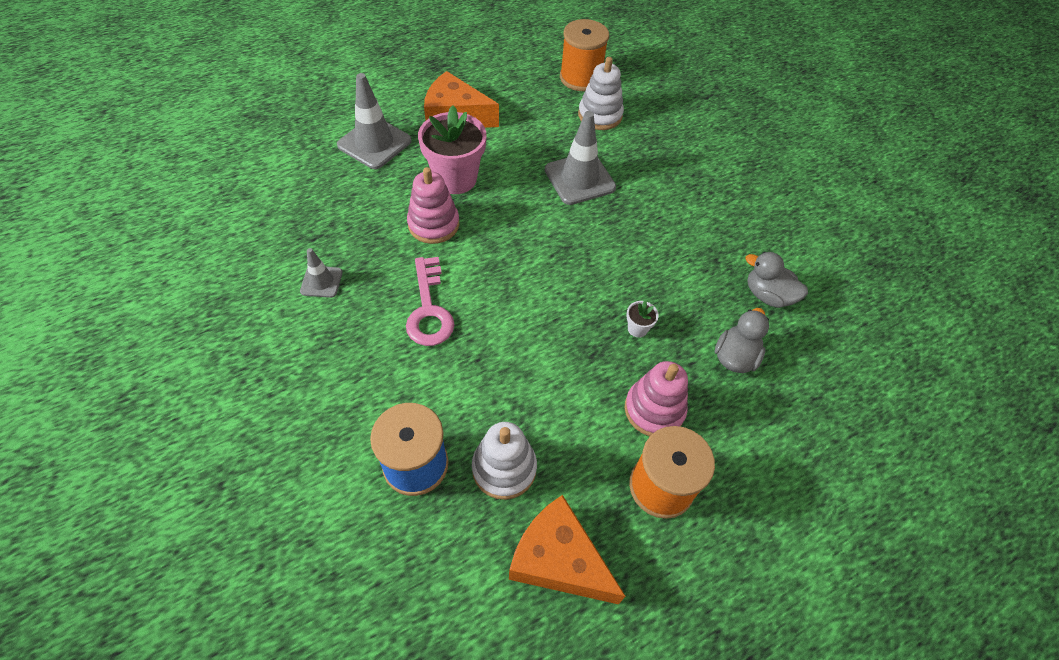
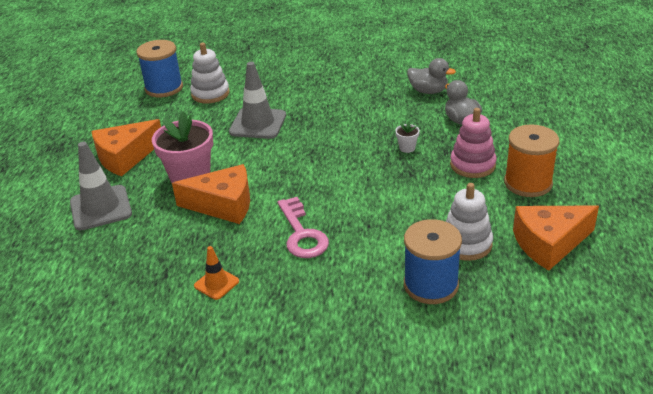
camera: 50 degrees left, 20 degrees down
(321, 282) = (216, 283): grey traffic cone -> orange traffic cone
(429, 309) = (302, 234): pink key -> pink key turned 45 degrees clockwise
(433, 224) = (223, 205): pink stacking toy -> orange cheese
(580, 78) = (164, 88): orange spool -> blue spool
(767, 295) = (428, 91): grey duck -> grey duck turned 135 degrees counterclockwise

